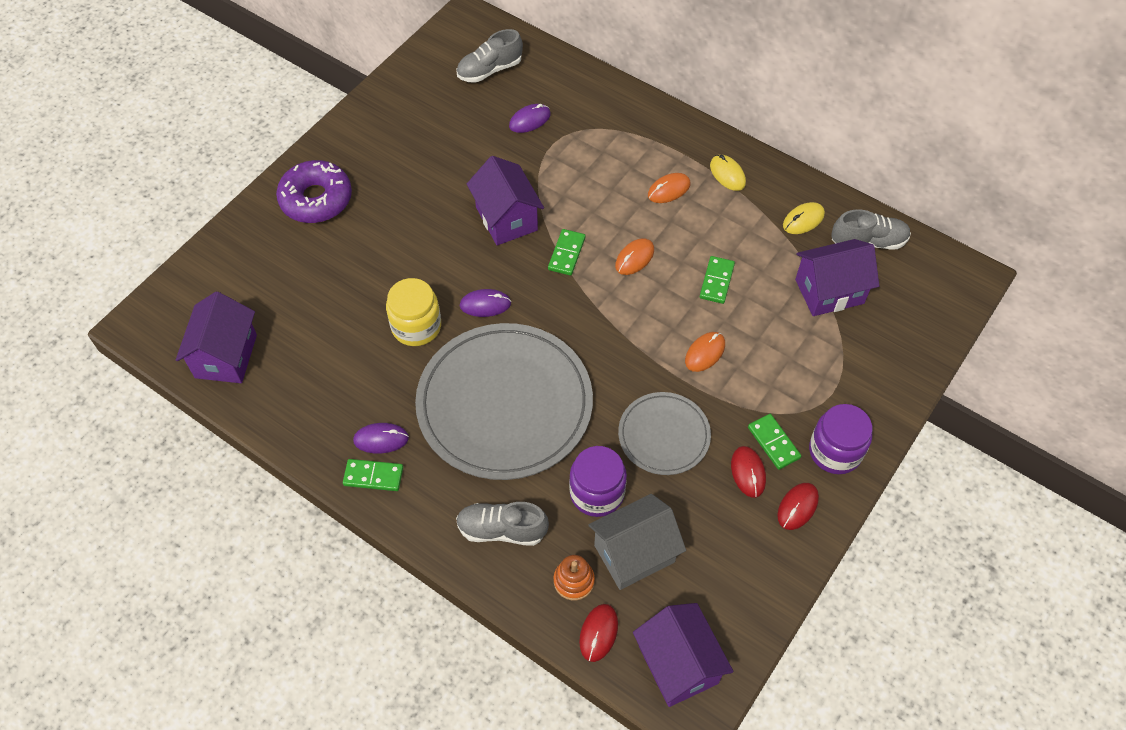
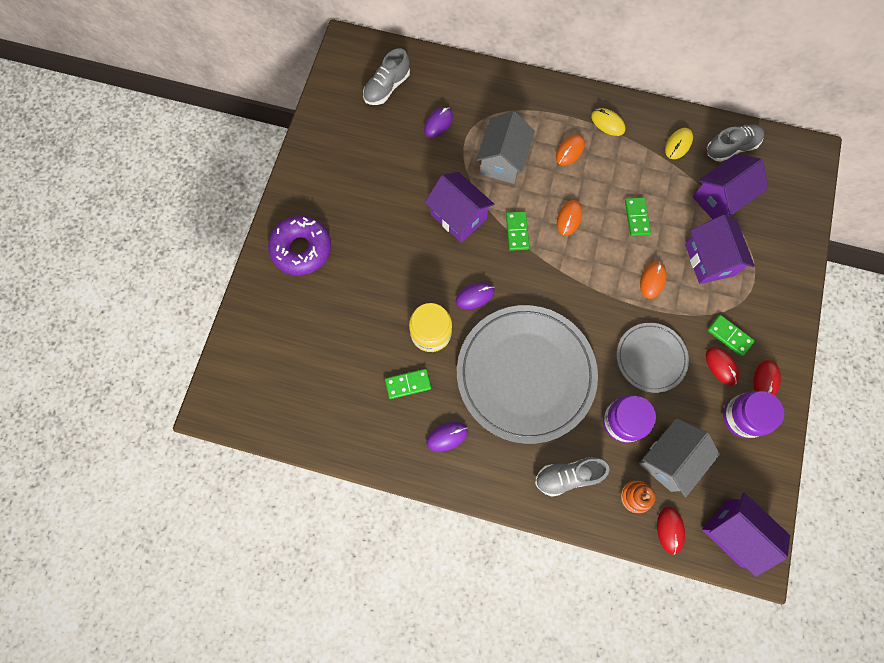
camera: 20 degrees left, 15 degrees up
(226, 356) = (295, 410): purple house -> purple house (709, 260)
(373, 476) = (455, 468): green domino -> green domino (408, 384)
(585, 178) = (502, 161): none -> grey house
(835, 451) = (774, 327): purple jar -> purple jar (742, 417)

